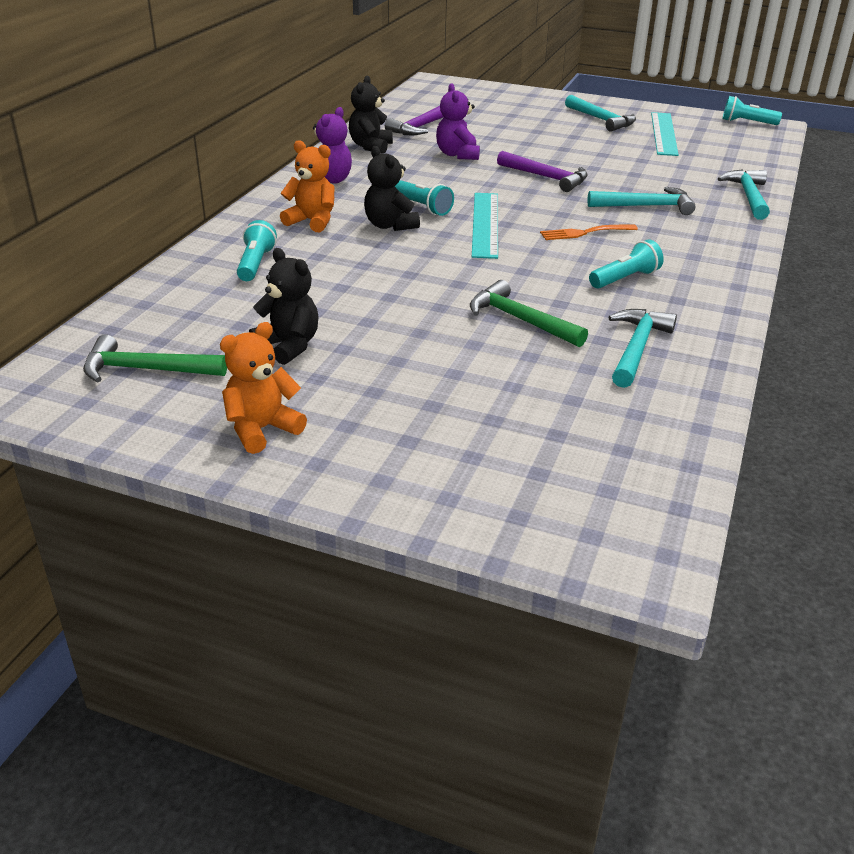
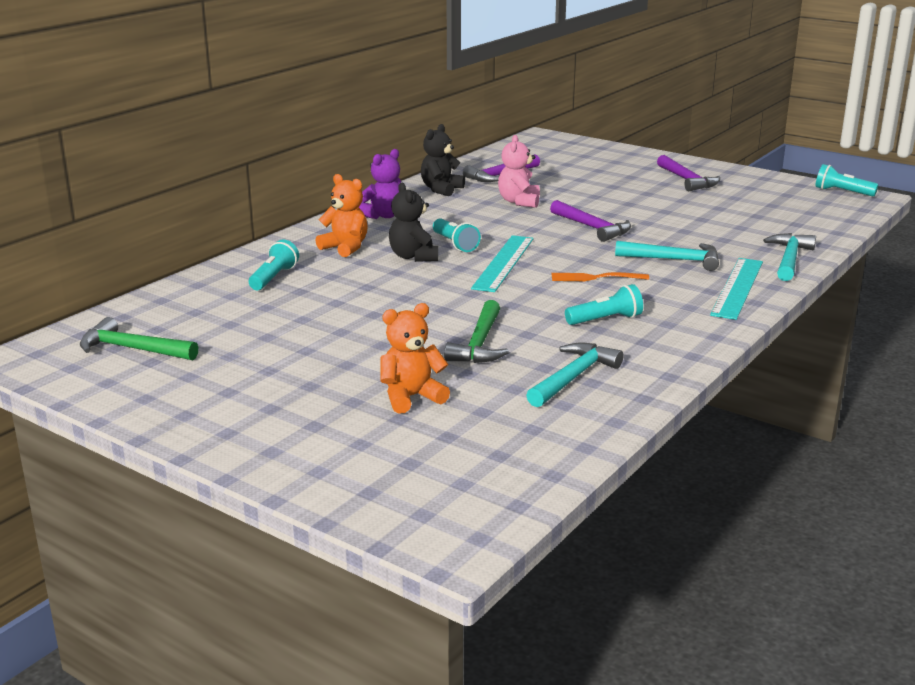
camera: 15 degrees right, 10 degrees down
(261, 429) = (198, 403): orange teddy bear -> orange teddy bear (411, 397)
(288, 346) = (260, 343): black teddy bear -> none
(457, 155) = (519, 202): purple teddy bear -> pink teddy bear
(520, 320) = (479, 344): green hammer -> green hammer turned 135 degrees counterclockwise
(601, 120) = (687, 180): turquoise hammer -> purple hammer
(664, 133) = (744, 196): turquoise ruler -> turquoise ruler (738, 287)

